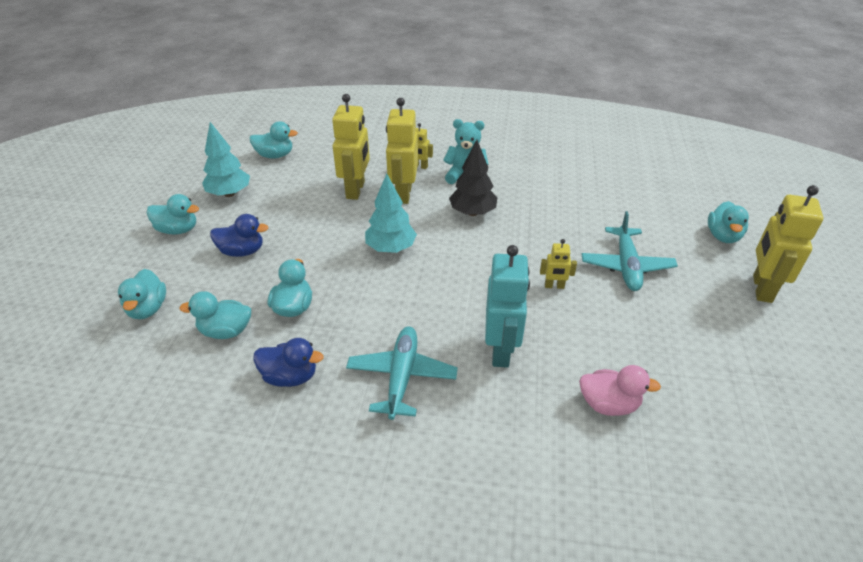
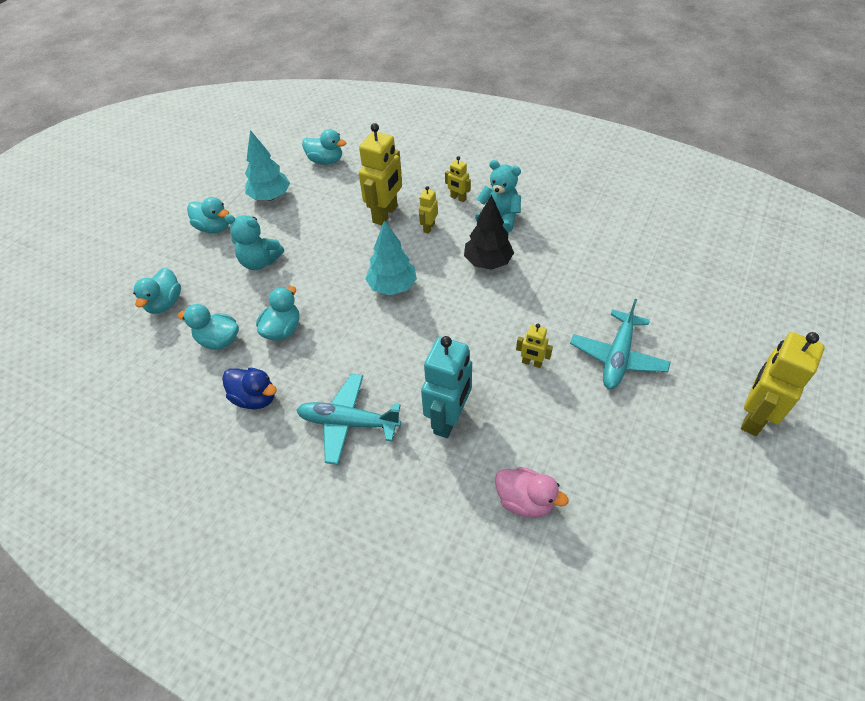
camera: 20 degrees right, 10 degrees up
(242, 251) = (260, 262): blue duck -> turquoise teddy bear
(402, 377) = (348, 422): turquoise plane -> turquoise plane turned 105 degrees counterclockwise
(403, 194) = (428, 227): yellow robot -> yellow robot, size x0.49
(723, 236) = (744, 345): turquoise duck -> none

